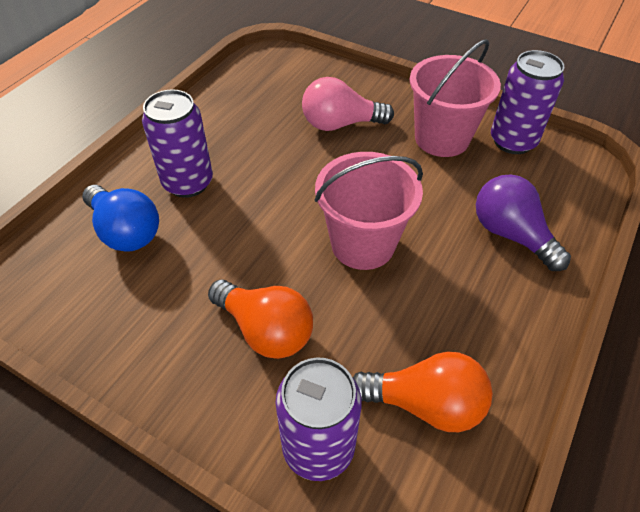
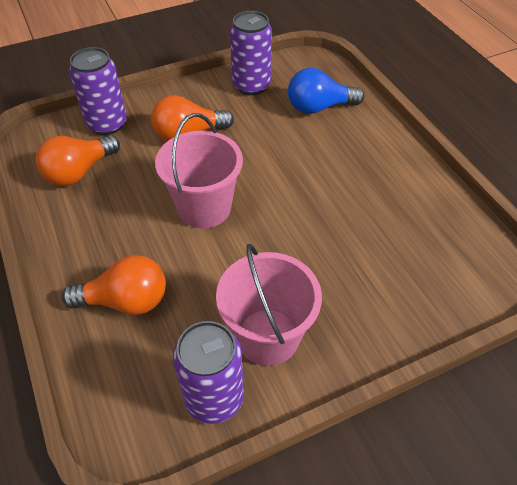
camera: 125 degrees right, 0 degrees up
(188, 183) = (343, 148): purple can -> purple can (251, 85)
(340, 124) = (347, 269): pink light bulb -> none
(511, 234) = (125, 301): purple light bulb -> orange light bulb

